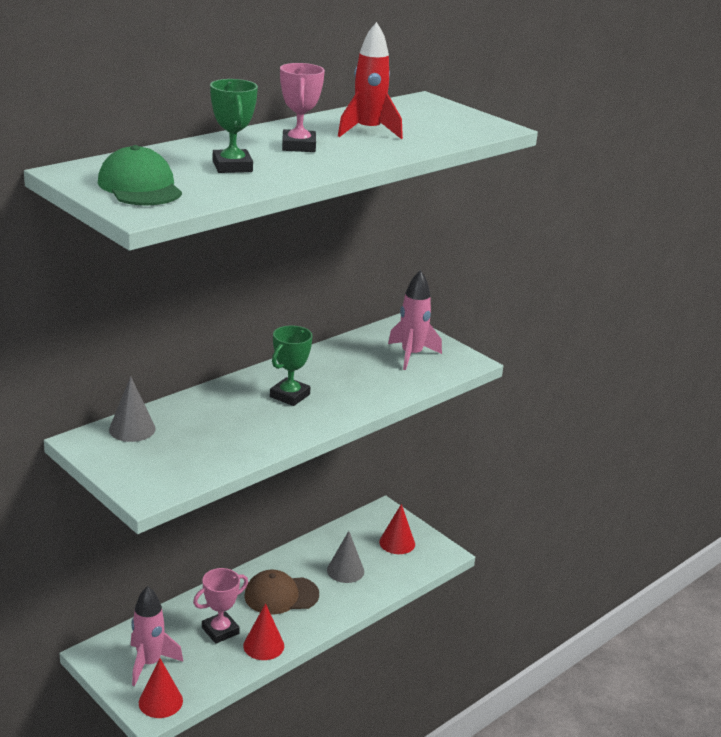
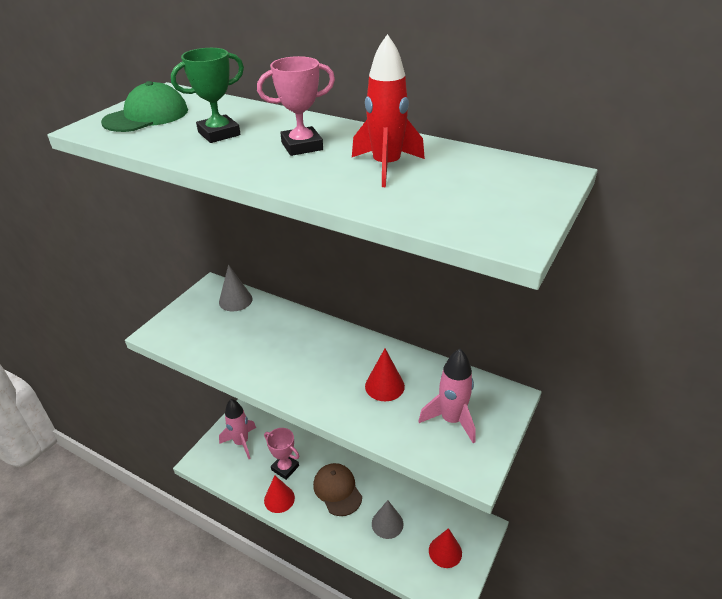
camera: 75 degrees right, 10 degrees up
(160, 701) = (209, 462): red cone -> red cone (384, 386)
(289, 395) = (323, 360): green trophy -> none

